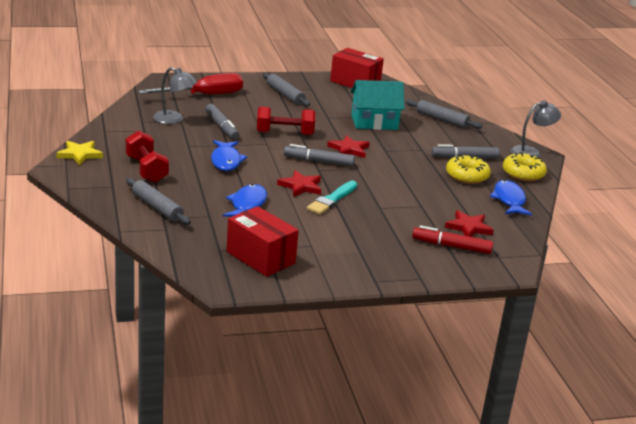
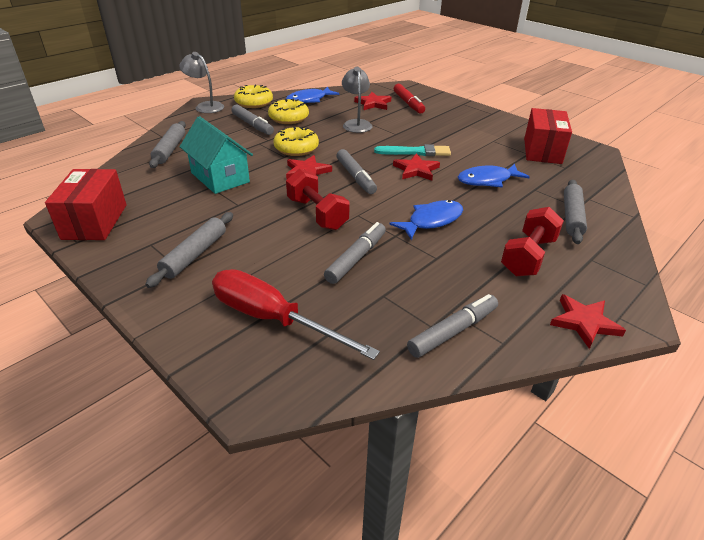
camera: 120 degrees left, 10 degrees up
(80, 154) = (584, 322): yellow star -> red star
(131, 124) = (453, 331): none -> grey marker
(174, 119) = (386, 303): grey lamp -> grey lamp (356, 124)
(395, 159) = (296, 148): none -> yellow donut

